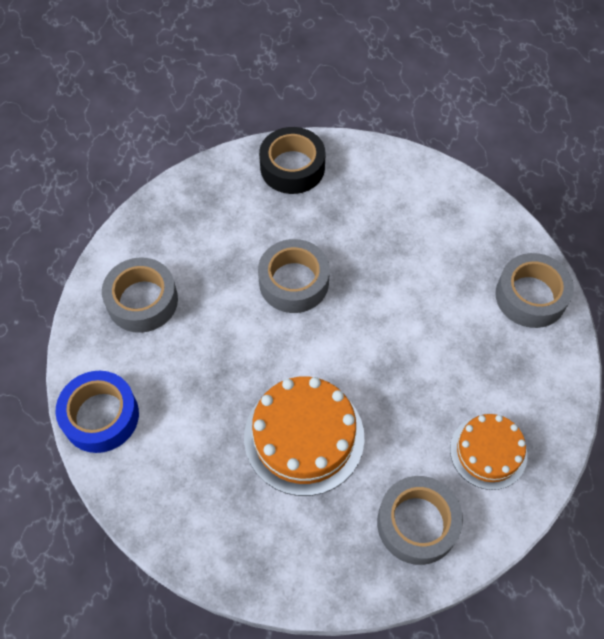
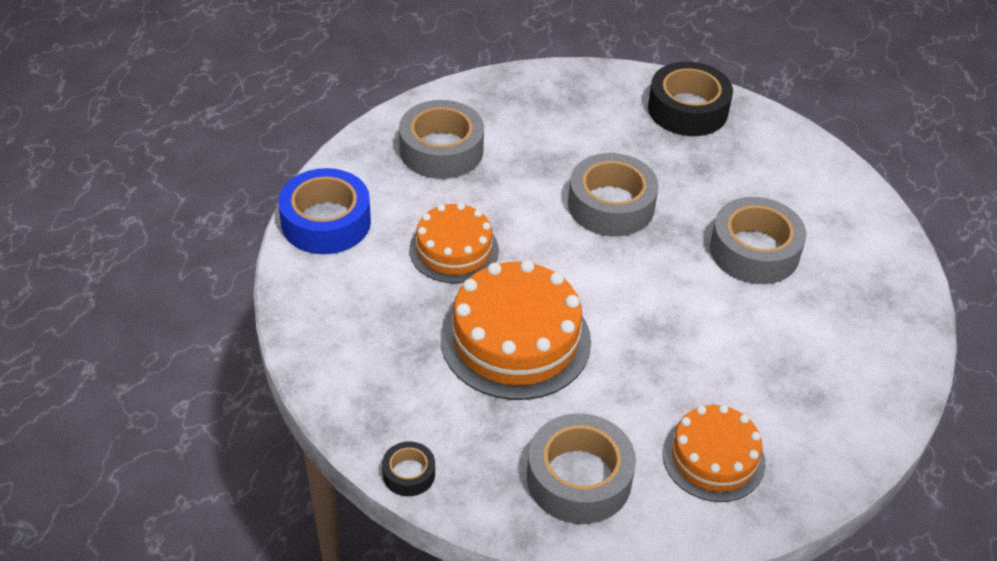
camera: 30 degrees right, 15 degrees down
(211, 385) = (454, 250): none -> orange cake
(306, 594) = (408, 474): none -> black tape
(530, 296) = (880, 343): grey tape -> grey tape (754, 251)

